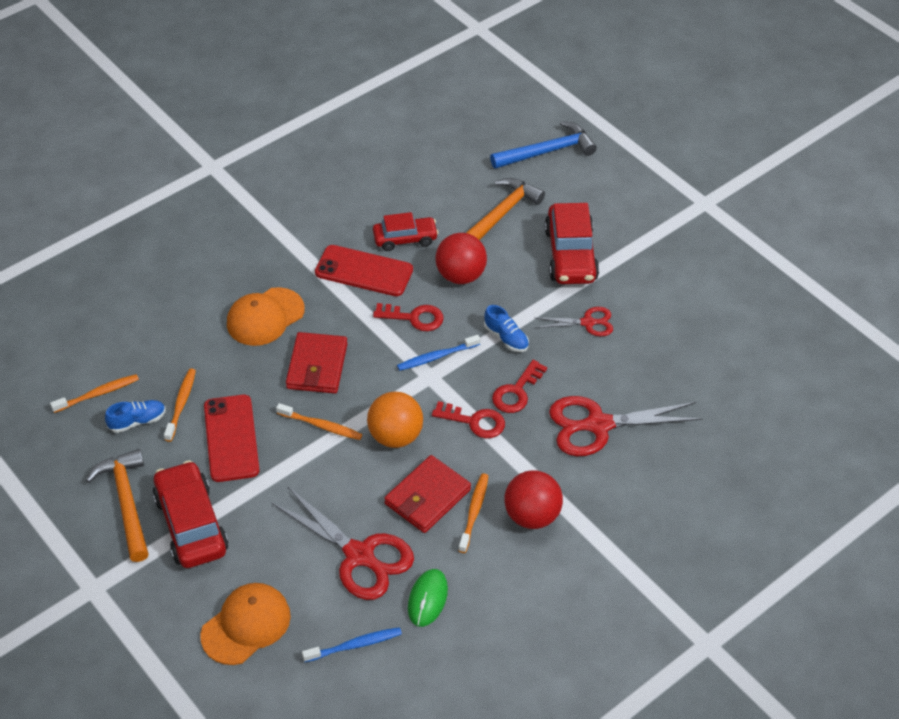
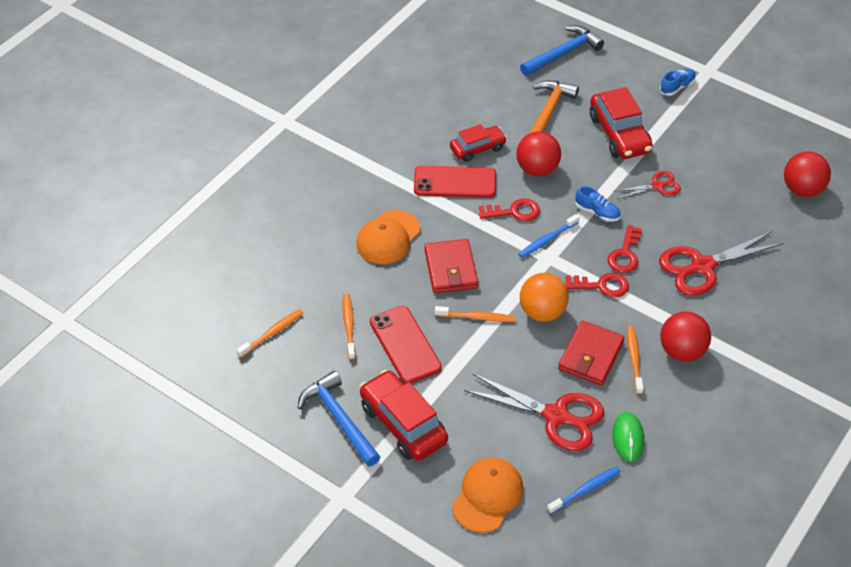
camera: 15 degrees left, 0 degrees up
(127, 502) = (339, 419): orange hammer -> blue hammer
(137, 421) = (317, 348): blue shoe -> blue shoe (677, 87)
(754, 362) = (802, 189): none -> red ball

